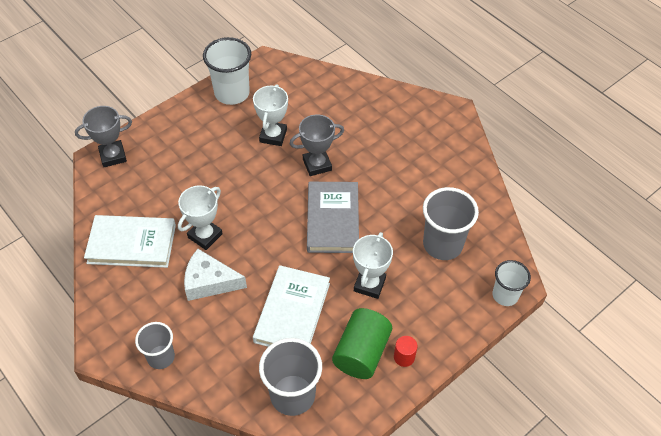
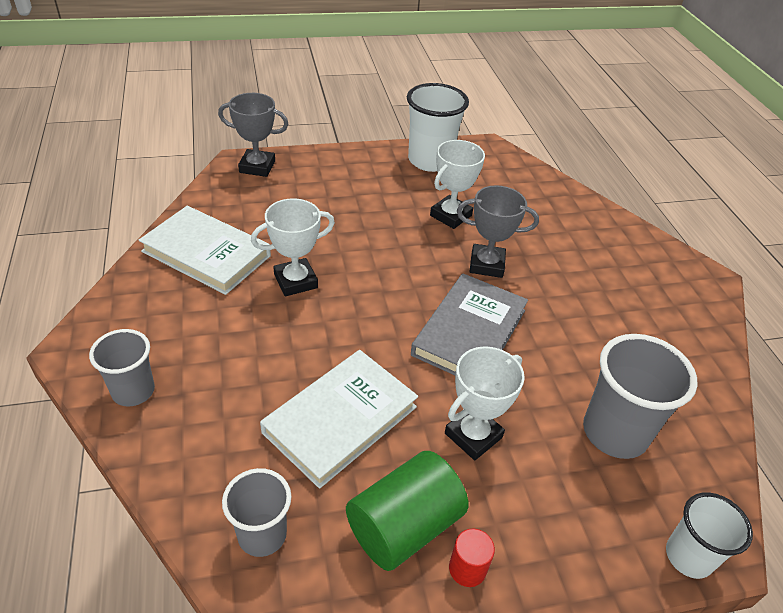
camera: 25 degrees right, 10 degrees down
(209, 282) = (261, 333): white cheese -> none
(292, 395) = (262, 535): grey cup -> grey cup, size x0.63

